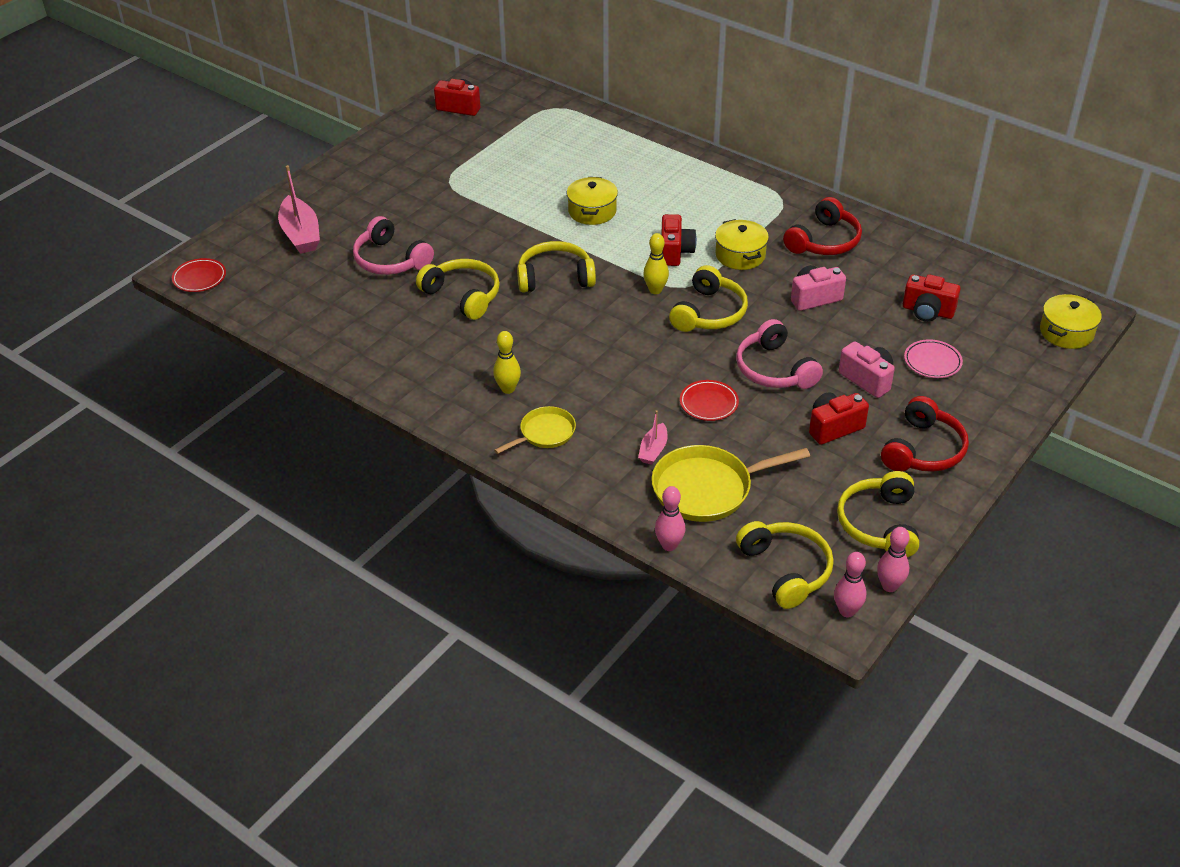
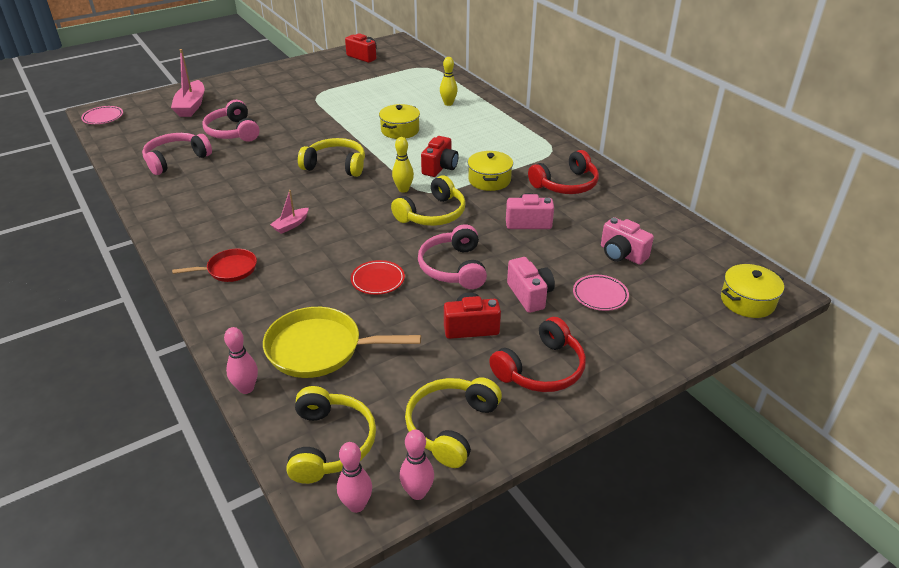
camera: 20 degrees right, 5 degrees down
(199, 278) = (103, 117): red plate -> pink plate
(355, 315) = (176, 160): none -> pink headphones
(463, 295) = (260, 163): yellow headphones -> none
(508, 389) = (232, 231): yellow bowling pin -> yellow bowling pin (448, 103)
(544, 433) = (229, 269): yellow pan -> red pan
(653, 450) = (302, 305): pink boat -> pink boat (291, 225)
(927, 311) = (622, 254): red camera -> pink camera

